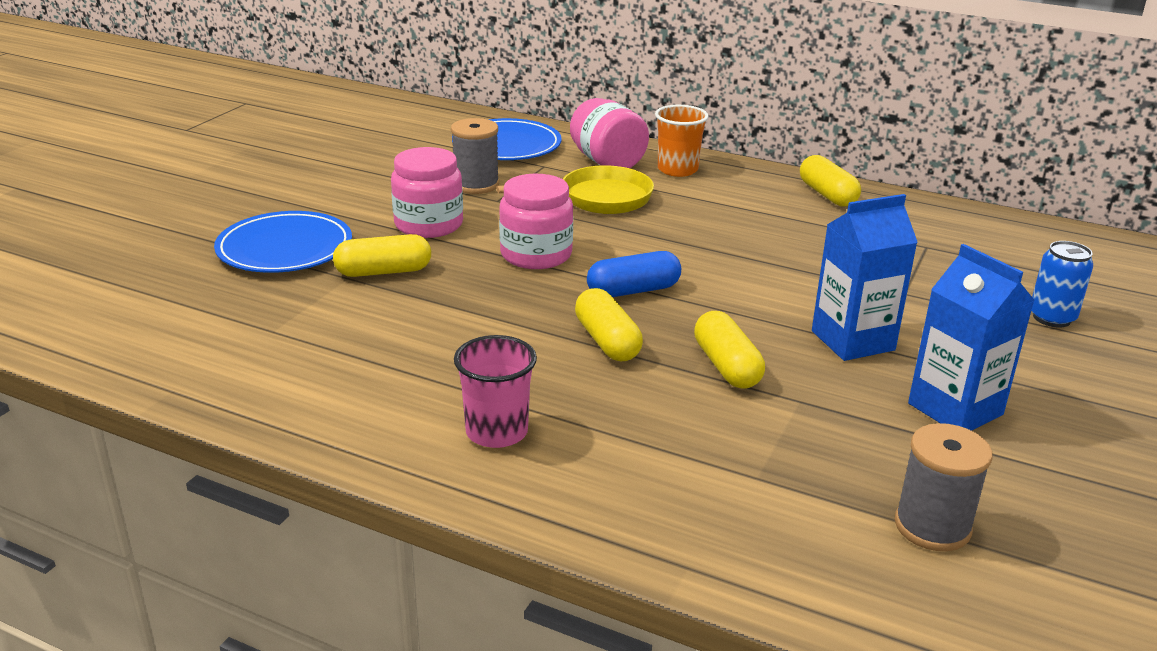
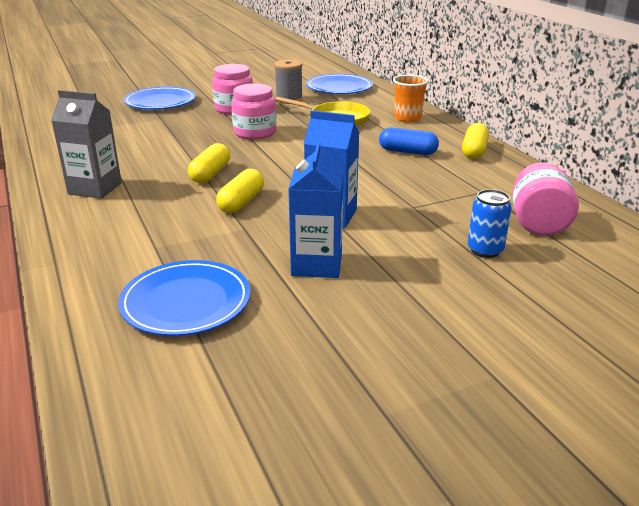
camera: 40 degrees right, 0 degrees up
(383, 272) = (178, 120): yellow capsule -> none
(496, 432) = (95, 188): pink cup -> grey carton
(607, 162) = (376, 106): pink jar -> pink jar (538, 223)
(633, 290) = (267, 159): blue capsule -> blue capsule (407, 152)
(932, 526) = (186, 302): grey spool -> blue plate

